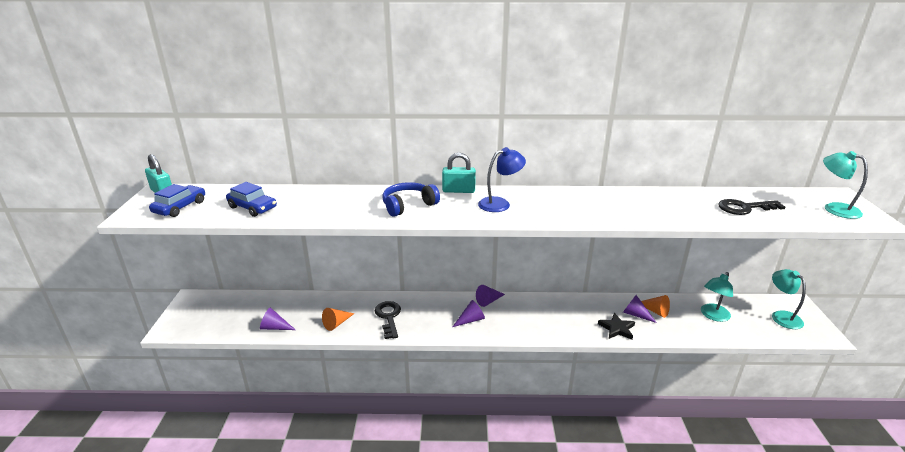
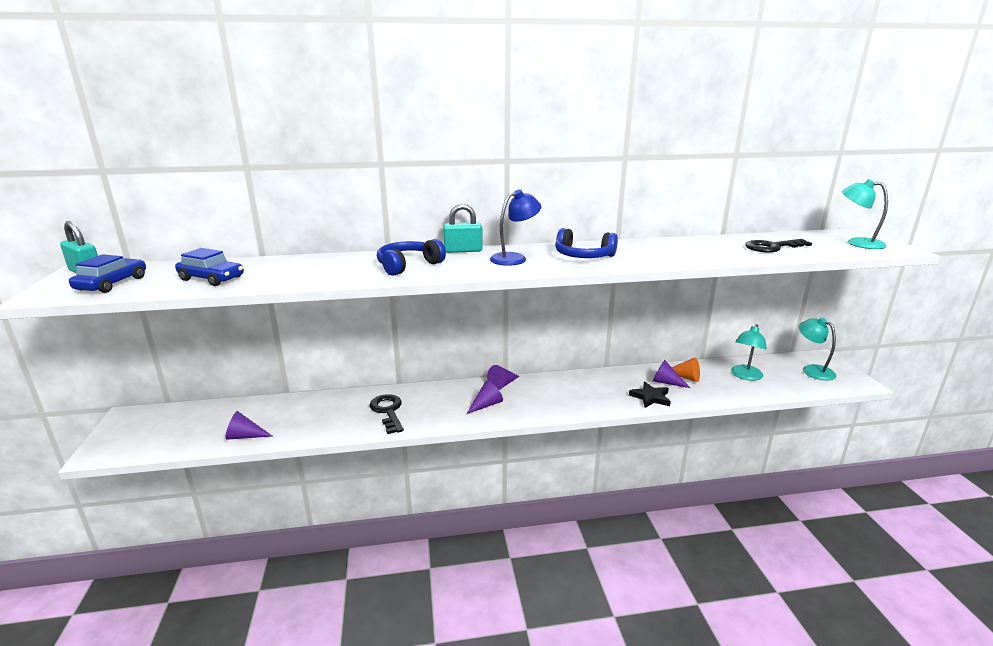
camera: 10 degrees left, 5 degrees down
(337, 323) = (324, 424): orange cone -> none
(561, 206) = (583, 256): none -> blue headphones

